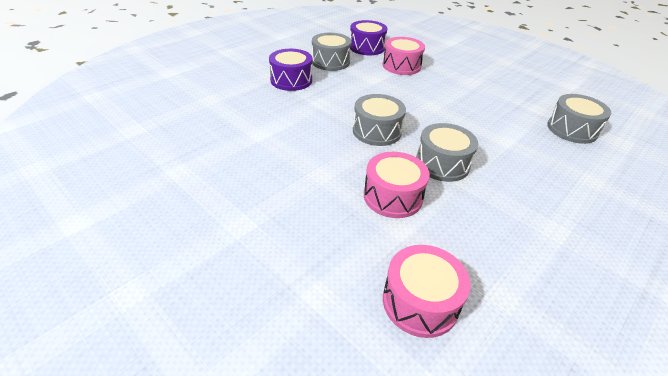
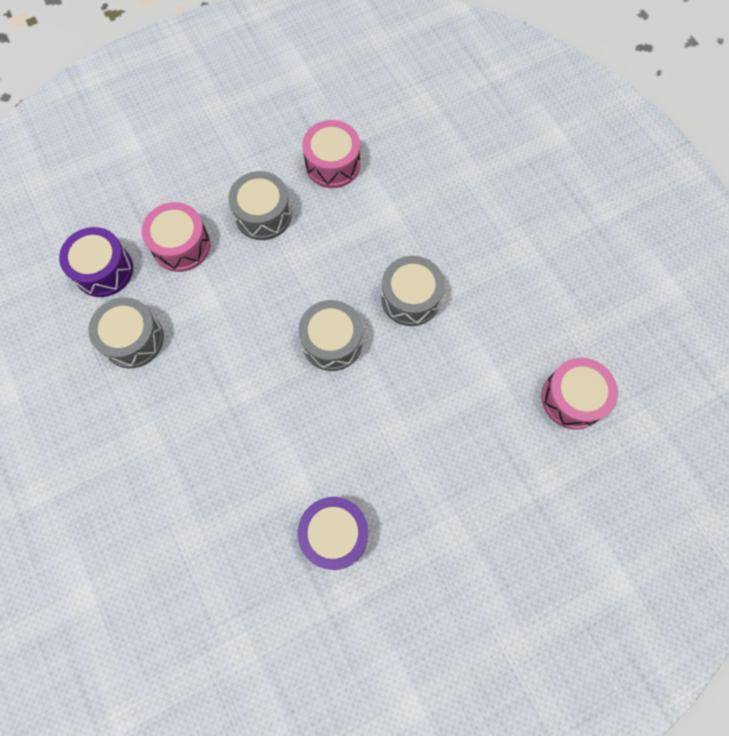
camera: 70 degrees left, 30 degrees up
(291, 80) = (172, 412): purple drum -> purple drum (334, 535)
(393, 196) = (448, 370): pink drum -> pink drum (332, 164)
(572, 129) = (388, 134): grey drum -> grey drum (263, 215)

